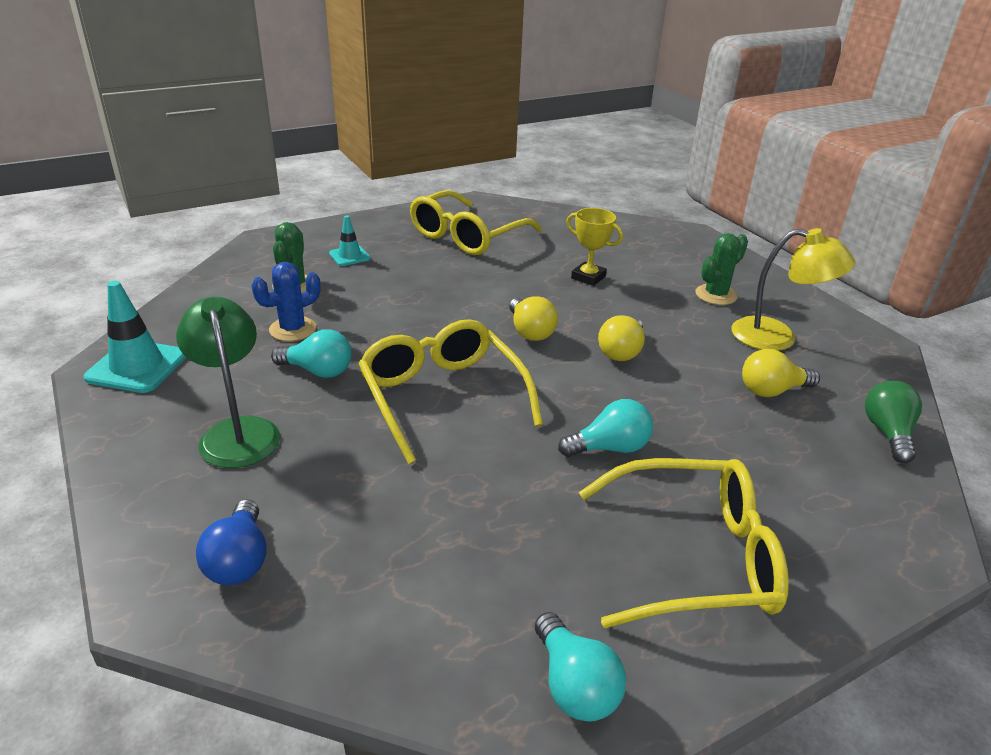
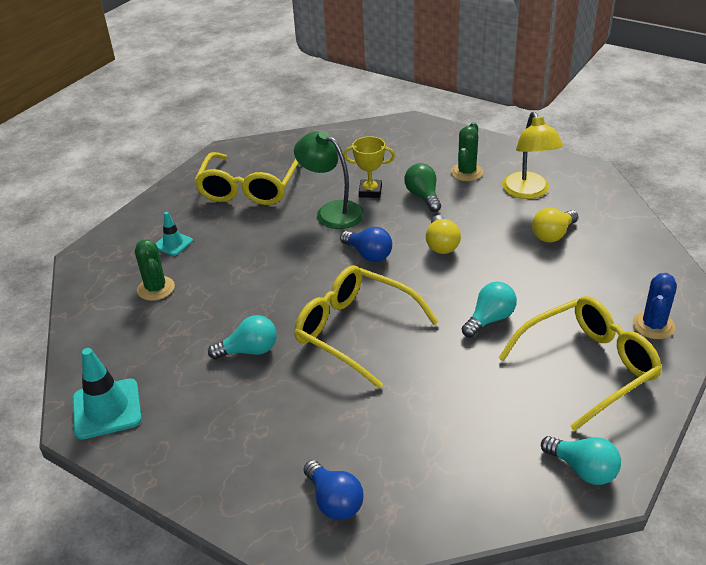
camera: 25 degrees left, 5 degrees up
(237, 431) = (240, 421): green lamp -> green lamp (332, 211)
(293, 329) = (195, 326): blue cactus -> blue cactus (653, 325)
(530, 331) = (368, 254): yellow light bulb -> blue light bulb
(777, 337) = (528, 192): yellow lamp -> yellow lamp turned 90 degrees clockwise
(887, 433) = (634, 237): green light bulb -> green light bulb (423, 196)

